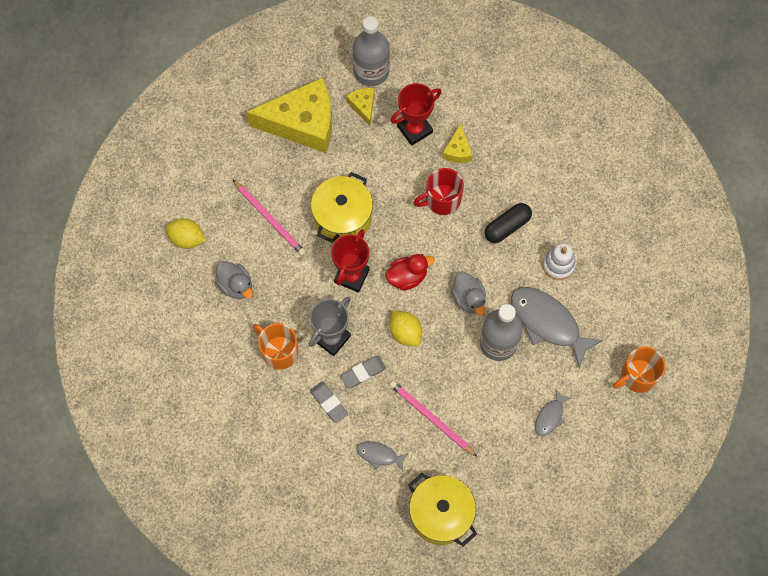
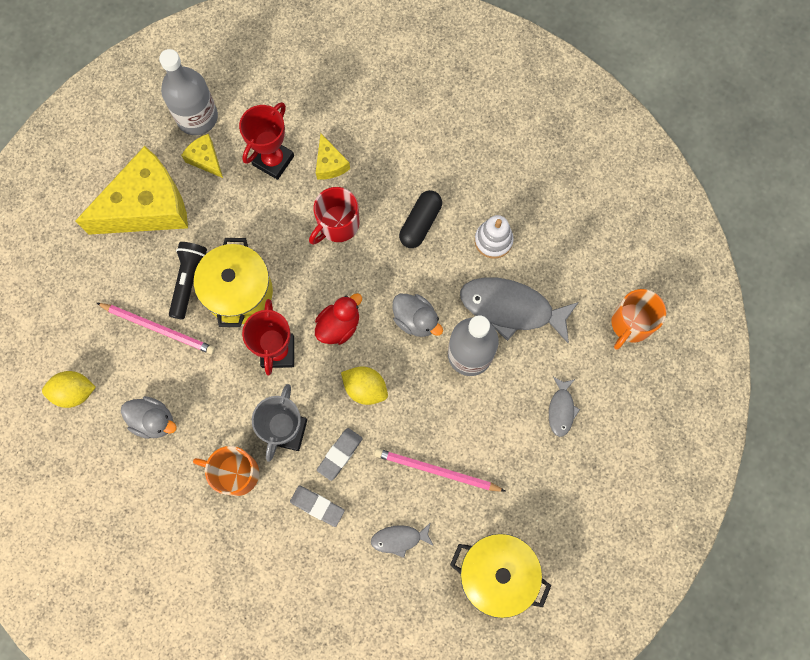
camera: 25 degrees left, 5 degrees up
(308, 193) = (188, 281): none -> black flashlight

